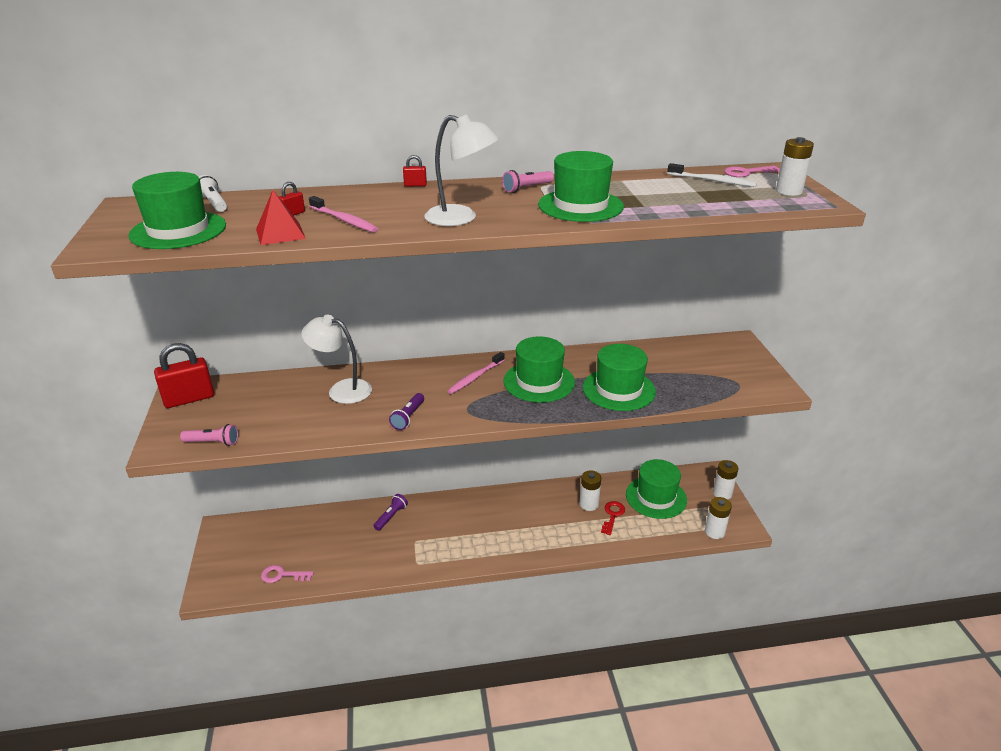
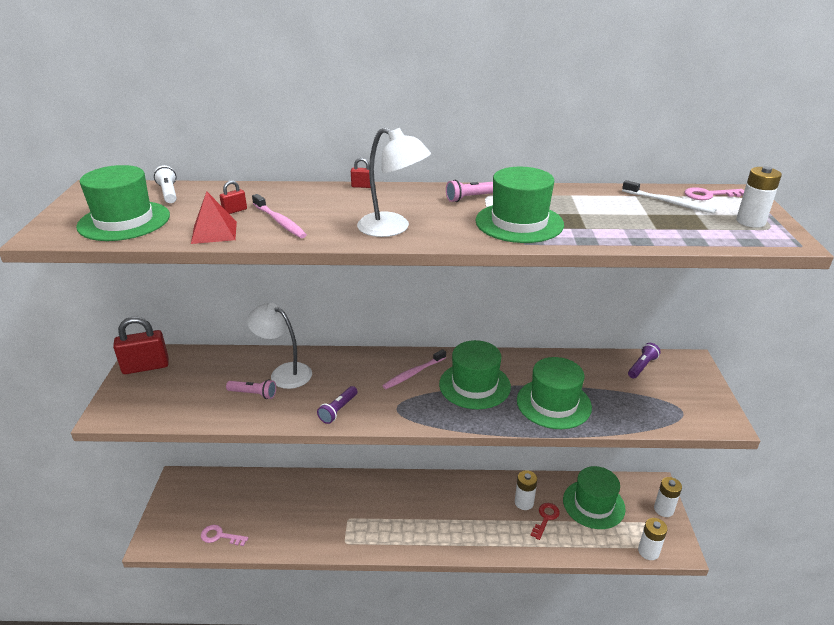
camera: 10 degrees right, 0 degrees up
(213, 442) = (153, 415): pink flashlight -> pink flashlight (253, 394)
(391, 516) = (331, 489): purple flashlight -> purple flashlight (642, 366)

